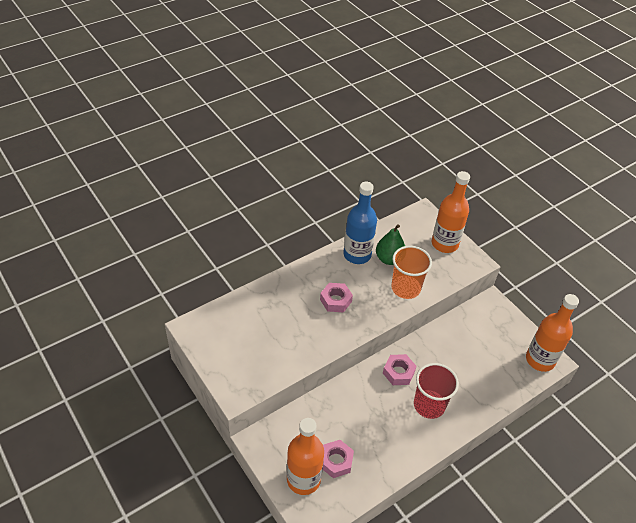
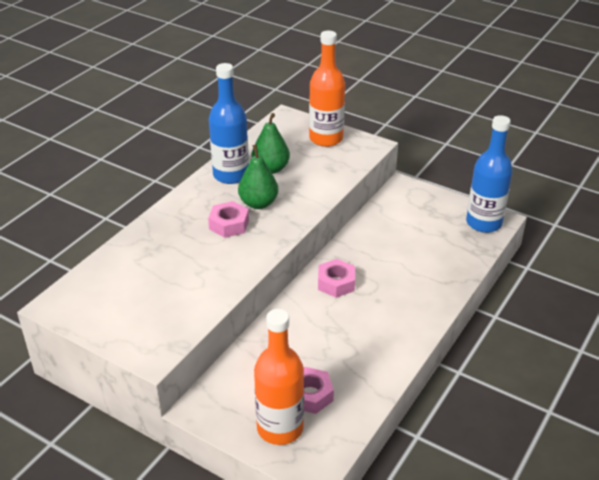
camera: 20 degrees left, 10 degrees down
(365, 289) = (258, 203): none -> green pear
(405, 288) = (305, 190): orange cup -> none
(429, 405) = (388, 303): red cup -> none
(540, 360) = (484, 223): orange bottle -> blue bottle

